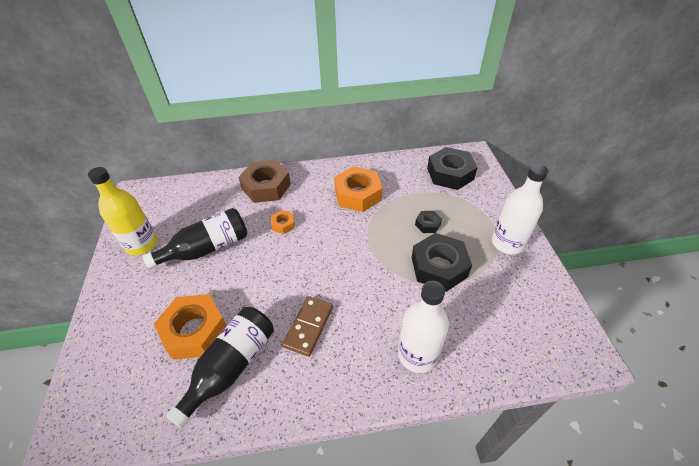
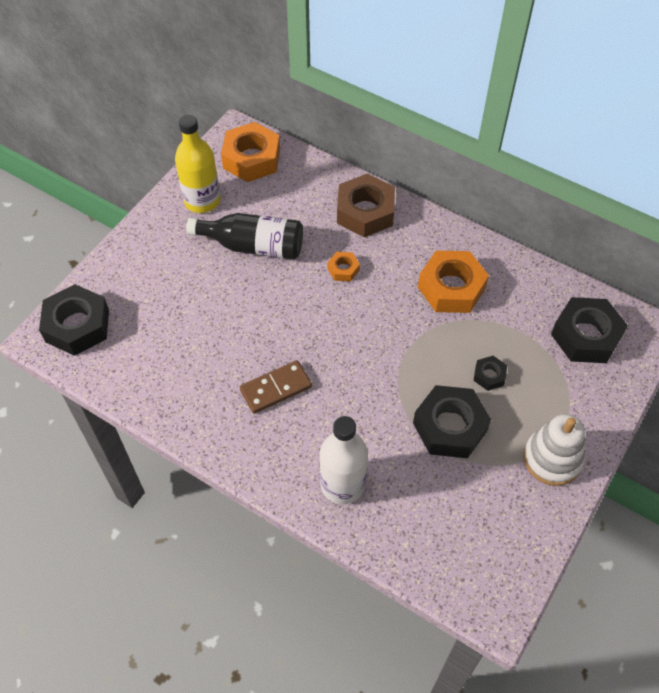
camera: 40 degrees right, 10 degrees up
(95, 403) = (77, 326): none -> black nut
(194, 331) = (184, 321): orange nut -> orange nut (251, 159)
(231, 366) = (188, 373): black bottle -> none
(507, 243) = (552, 459): white bottle -> white stacking toy

